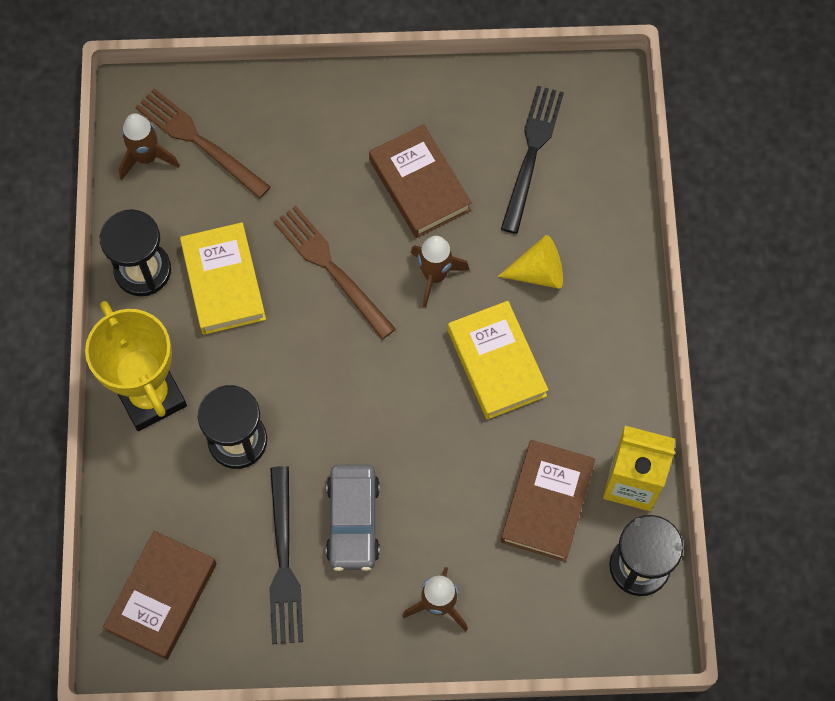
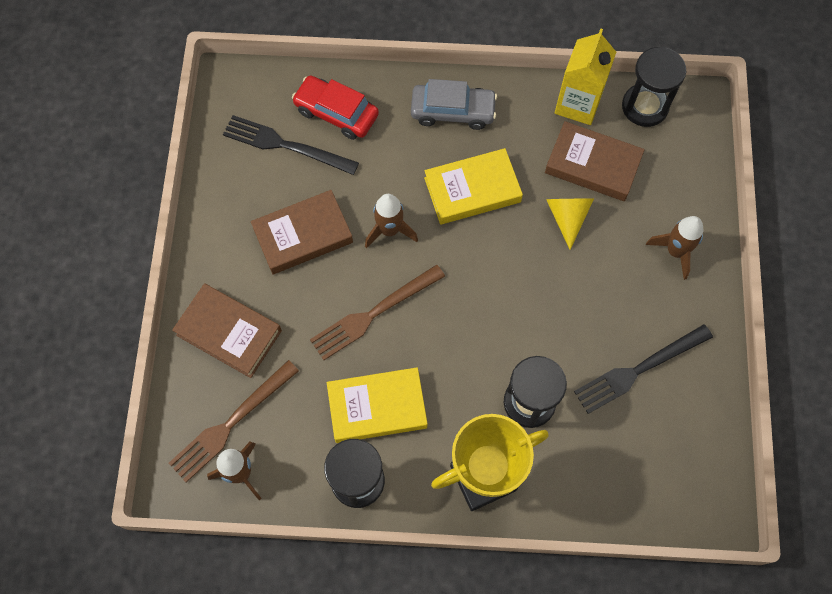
camera: 85 degrees left, 0 degrees up
(162, 597) = (669, 474): brown book -> brown book (229, 333)
(283, 562) = (639, 369): black fork -> black fork turned 150 degrees clockwise
(353, 521) = (604, 311): grey car -> grey car (453, 111)
(538, 272) = (395, 151): yellow cone -> yellow cone (567, 217)
(581, 203) = (336, 113): none -> red car

